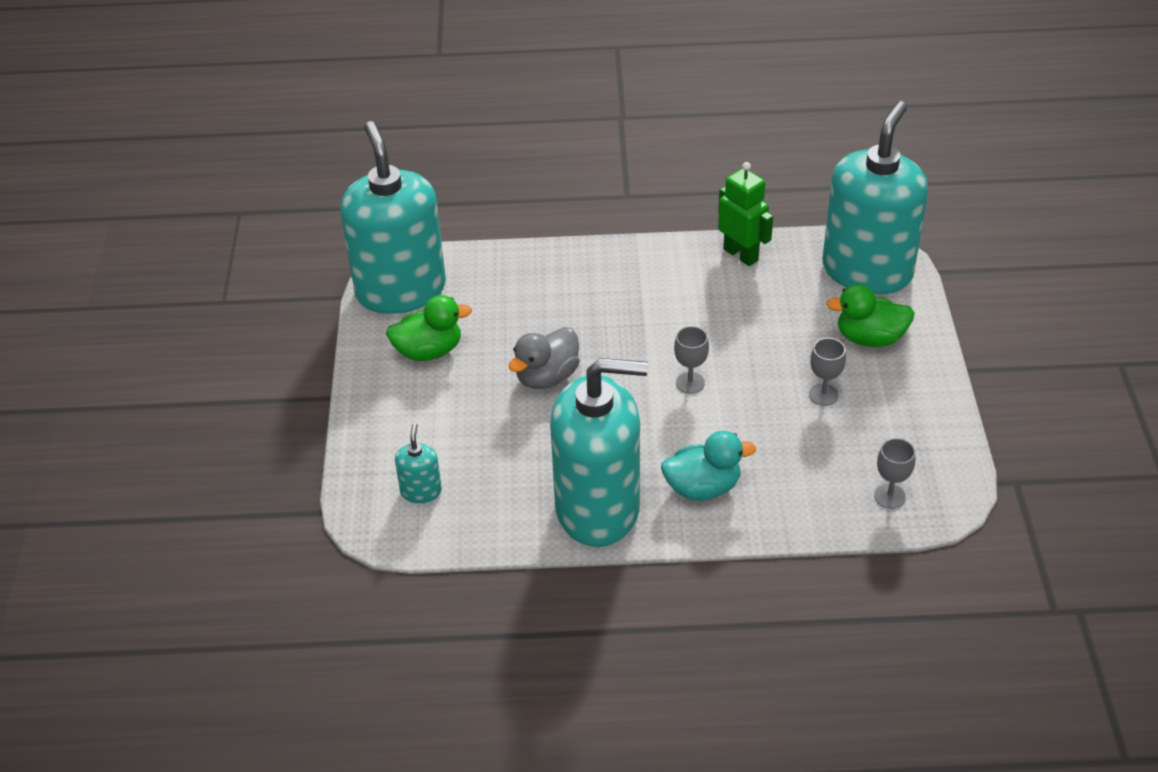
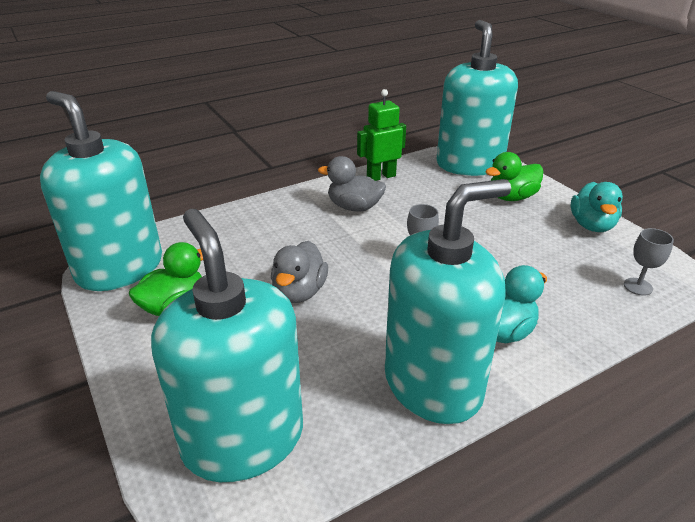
camera: 30 degrees left, 10 degrees down
(421, 491) = (243, 439): turquoise soap dispenser -> turquoise soap dispenser, size x2.50
(675, 290) = (354, 207): none -> grey duck
(741, 254) = (381, 176): green robot -> green robot turned 45 degrees counterclockwise
(823, 395) = (519, 238): grey goblet -> none
(925, 409) = (591, 225): none -> turquoise duck

